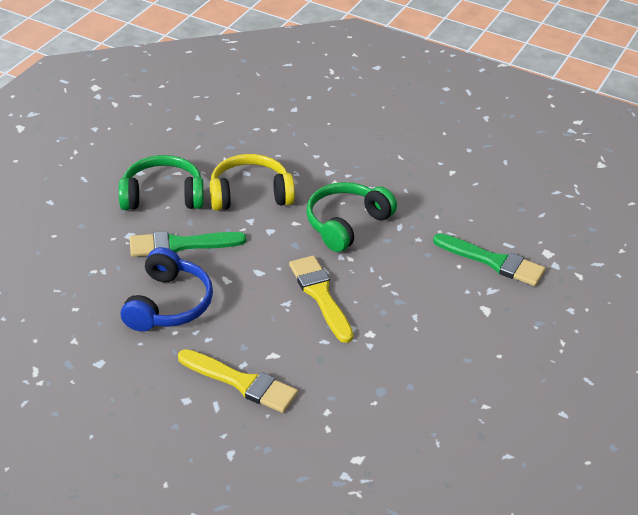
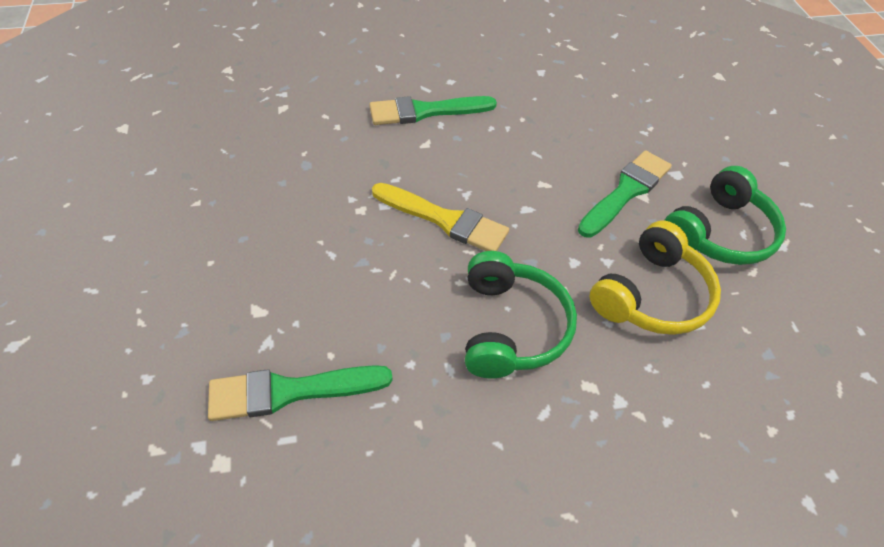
camera: 140 degrees right, 10 degrees up
(168, 304) = (557, 136): blue headphones -> none
(241, 382) = (425, 111): yellow brush -> green brush

